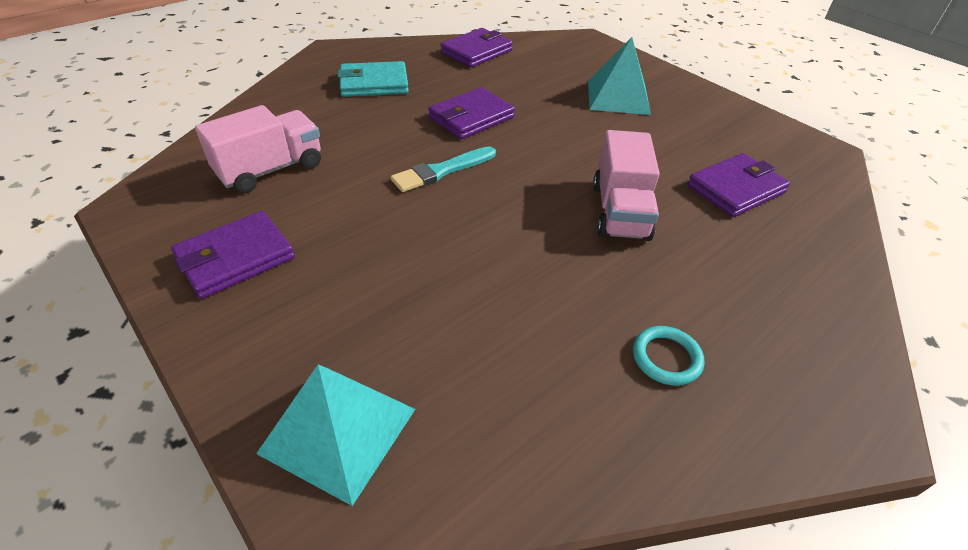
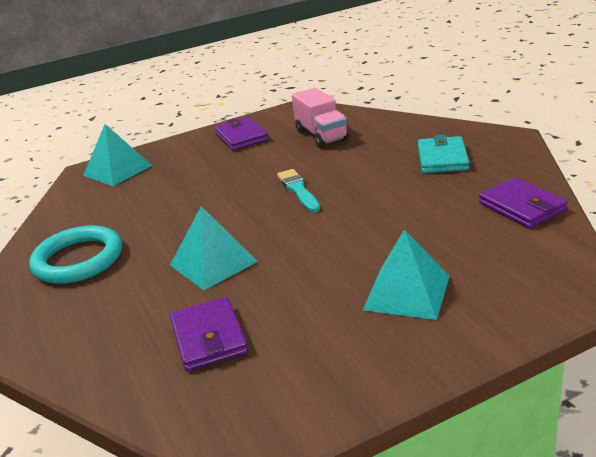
camera: 110 degrees right, 15 degrees down
(471, 117) = (375, 202): purple wallet -> none
(620, 211) = (213, 263): pink truck -> turquoise pyramid
(666, 358) = (78, 260): turquoise ring -> turquoise ring, size x2.09

